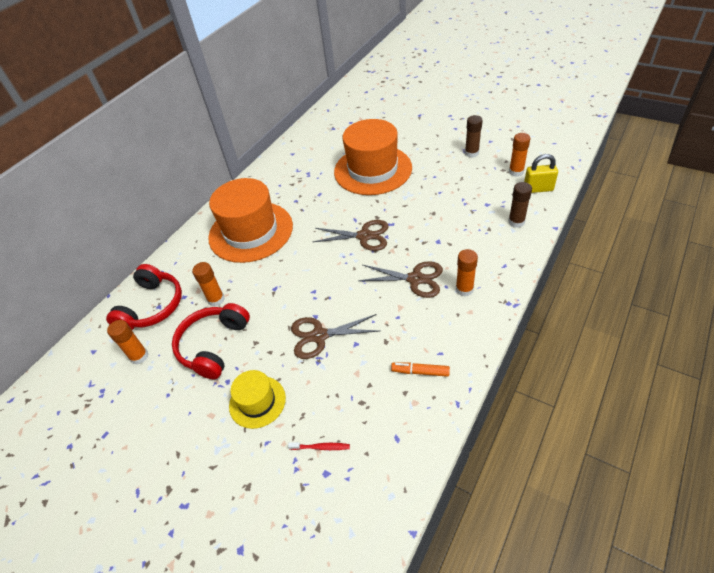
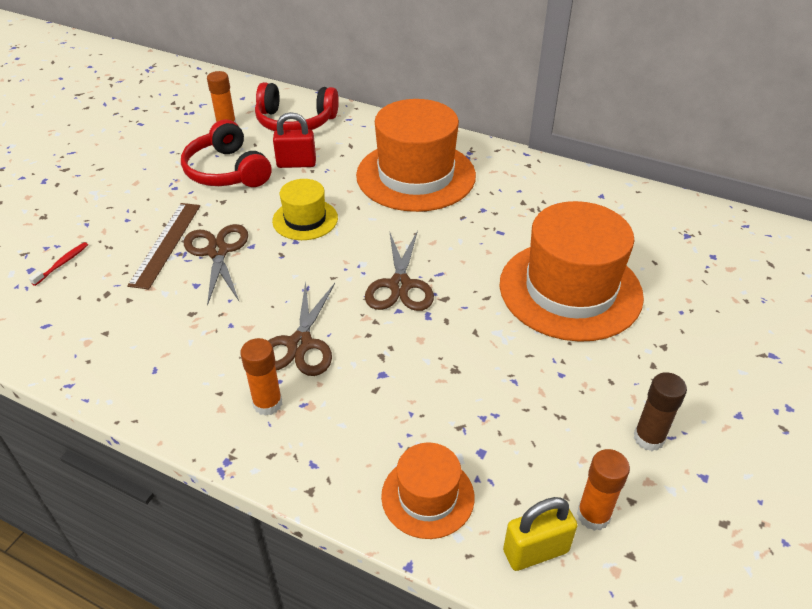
camera: 80 degrees right, 5 degrees down
(213, 345) = (227, 171): red headphones -> red headphones turned 135 degrees counterclockwise
(216, 299) = (296, 164): orange glue stick -> red padlock
(257, 402) = (139, 211): yellow hat -> yellow hat (305, 219)
(305, 372) = (166, 244): none -> brown ruler
(321, 447) = (62, 263): red toothbrush -> red toothbrush turned 150 degrees counterclockwise
(420, 372) = (131, 347): orange marker -> none
(516, 222) = (427, 496): brown glue stick -> orange hat
(538, 189) = (535, 551): yellow padlock -> yellow padlock turned 75 degrees clockwise

